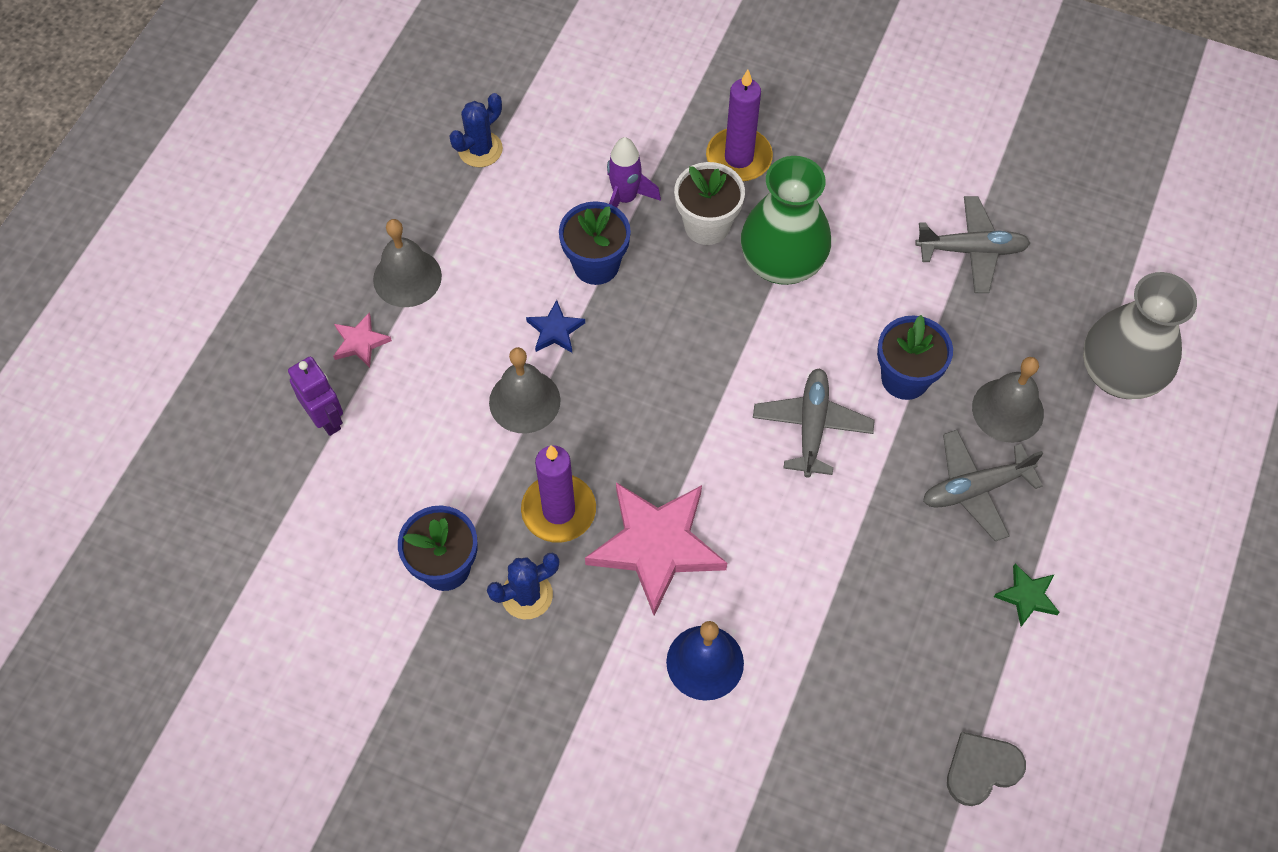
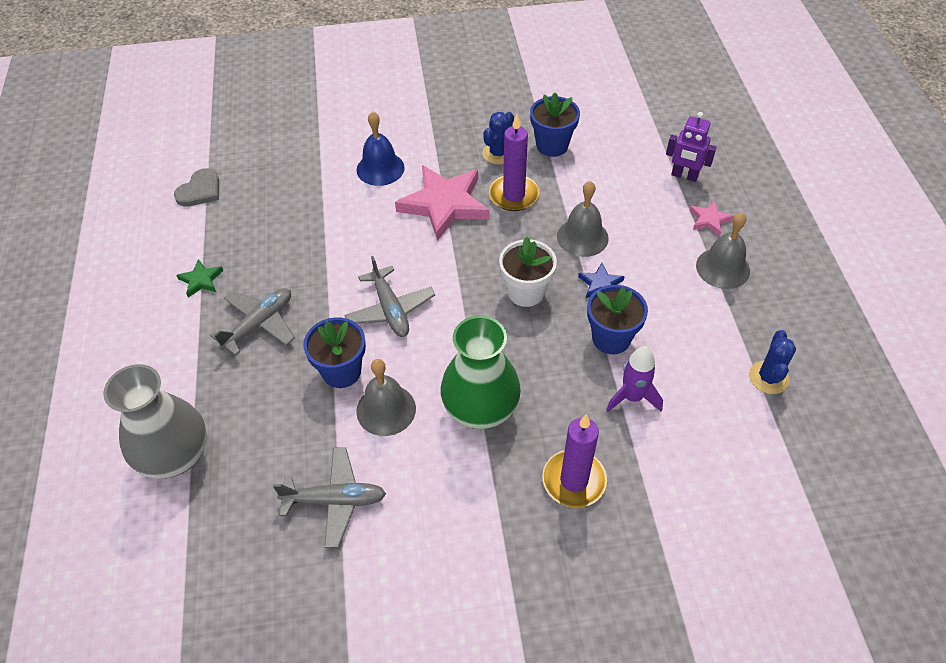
camera: 150 degrees right, 10 degrees down
(707, 225) = (556, 409): white flower pot -> white flower pot (526, 292)
(971, 250) = (335, 500): grey plane -> grey plane turned 150 degrees counterclockwise
(1007, 410) = (255, 386): grey bell -> grey bell (386, 409)

